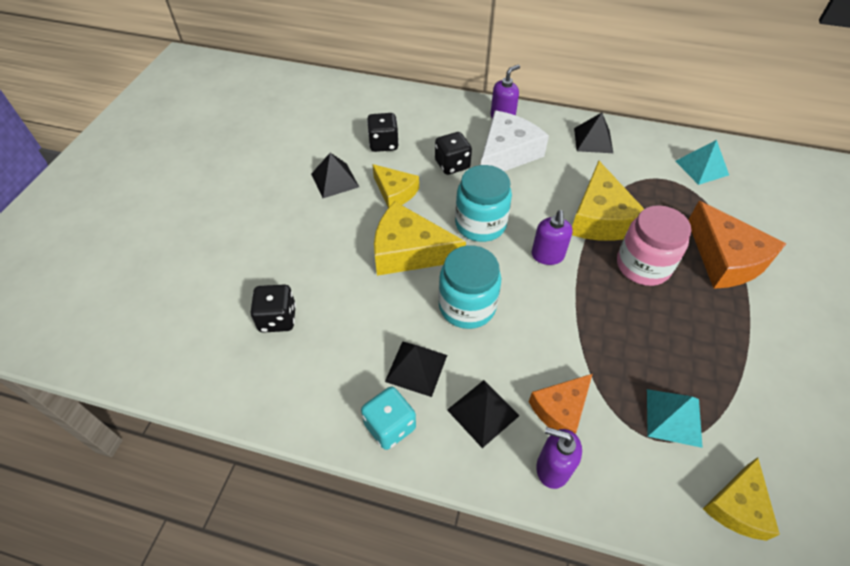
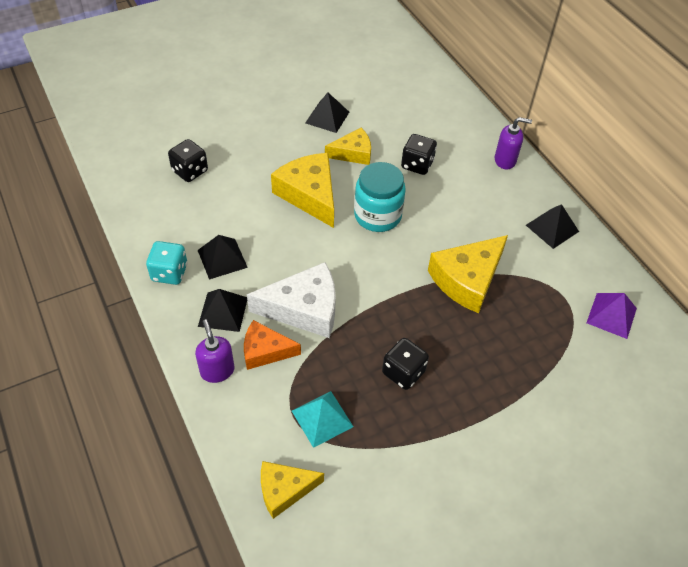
camera: 45 degrees right, 0 degrees up
(383, 144) = (391, 117): black dice -> black dice (403, 372)
(395, 192) = (353, 153): yellow cheese -> yellow cheese turned 105 degrees counterclockwise
(467, 306) = (297, 253): turquoise jar -> none
(506, 154) = (467, 187): white cheese -> white cheese (304, 309)
(547, 256) = (391, 269): purple soap dispenser -> none
(643, 266) = (447, 331): pink jar -> none
(701, 168) = (611, 315): turquoise pyramid -> purple pyramid
(725, 259) = (517, 381): orange cheese -> none

